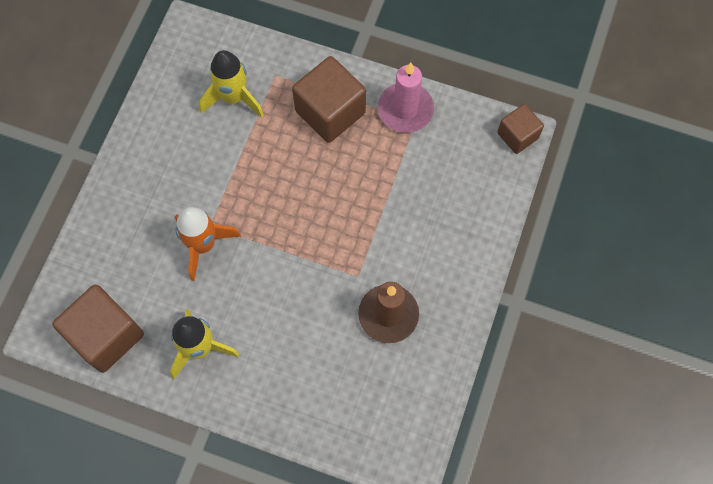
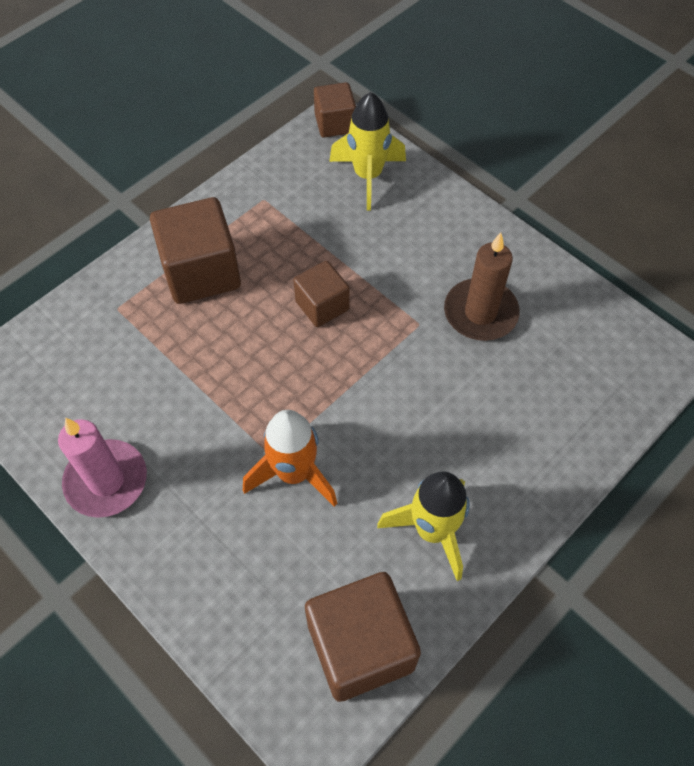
camera: 65 degrees left, 10 degrees down
(234, 98) = (116, 363): yellow rocket -> yellow rocket (368, 176)
(341, 203) = (322, 305): none -> brown cube
(405, 109) = (244, 203): pink candle -> pink candle (106, 480)

